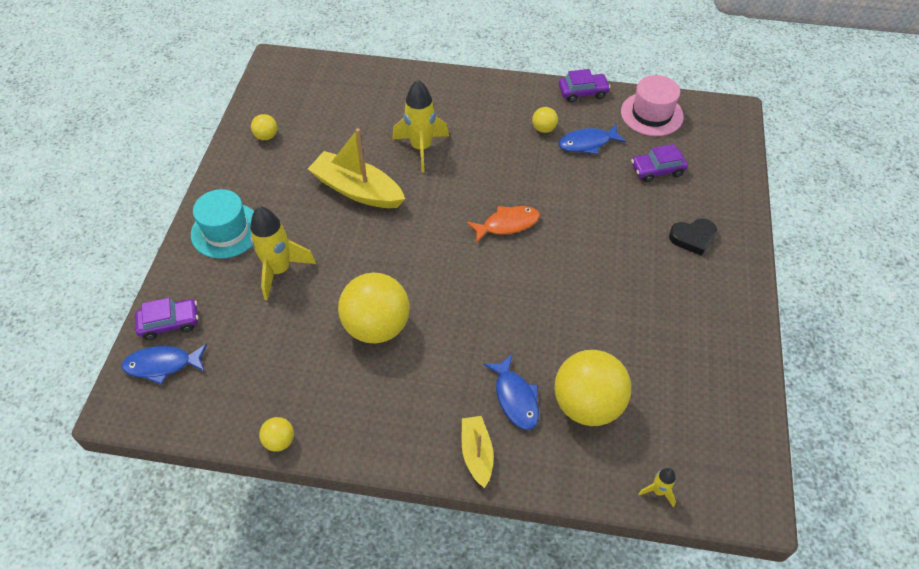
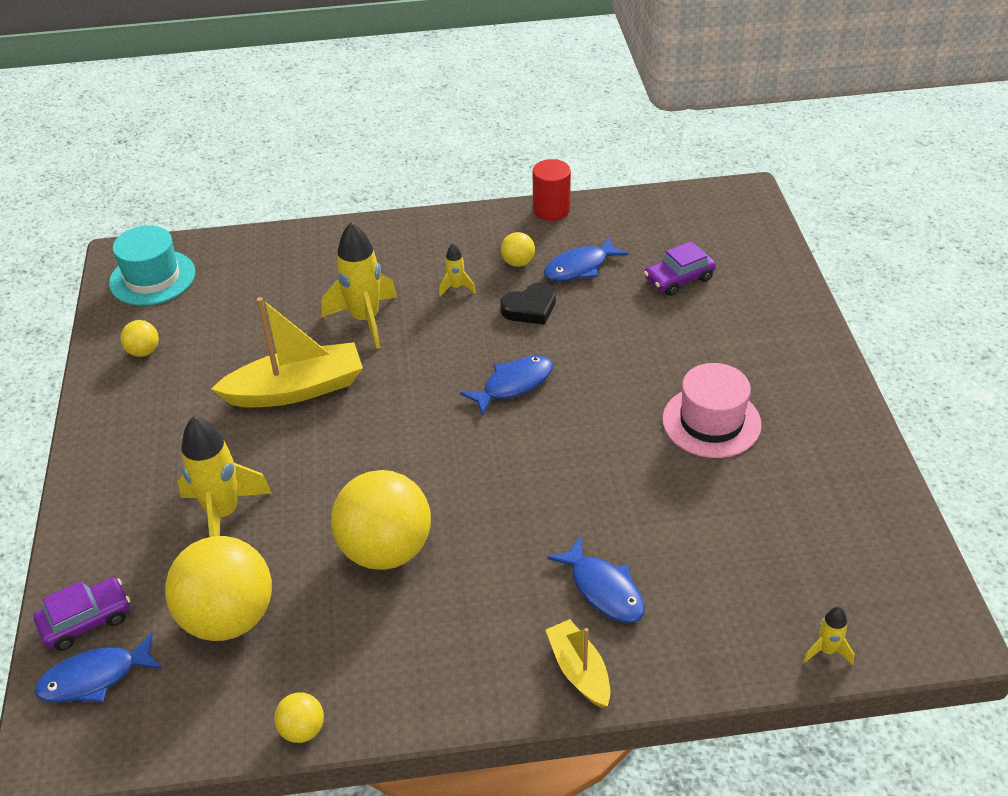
camera: 15 degrees left, 10 degrees down
(226, 231) = (128, 482): turquoise hat -> turquoise hat (152, 278)
(357, 190) = (296, 389): yellow boat -> yellow boat turned 150 degrees clockwise
(493, 138) = (456, 287): none -> yellow rocket
(507, 224) = (513, 384): orange fish -> blue fish
(583, 92) = (551, 210): purple car -> red cylinder
(587, 404) = (698, 572): yellow ball -> yellow ball (228, 618)
(651, 114) = (647, 217): pink hat -> pink hat (711, 422)
(693, 238) = (752, 346): black heart -> black heart (530, 308)

